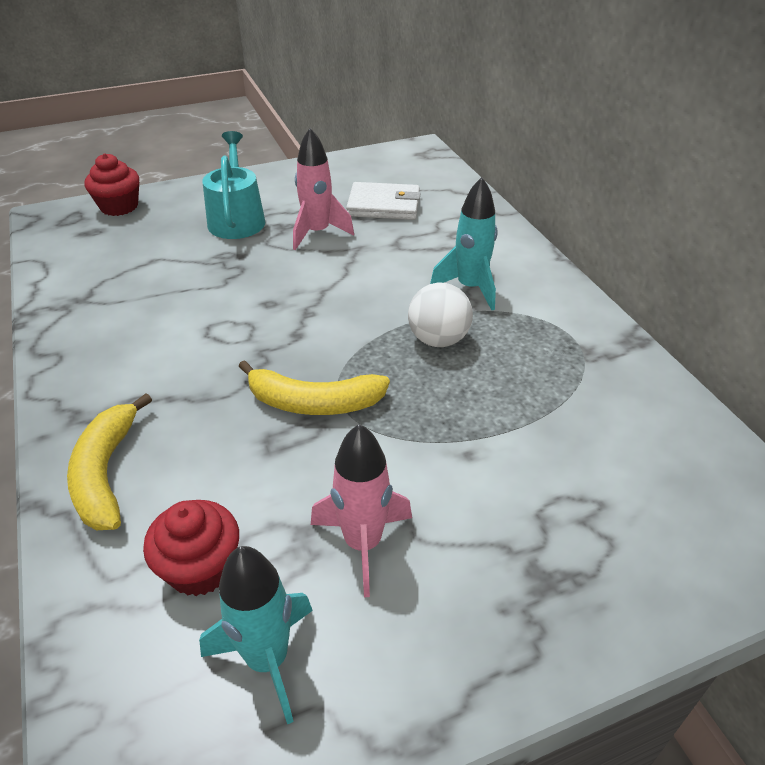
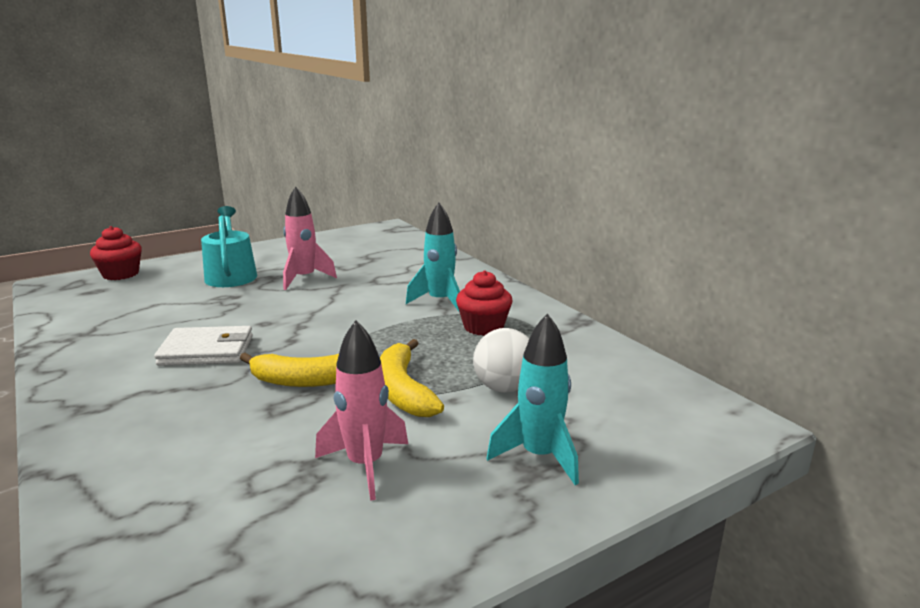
camera: 10 degrees left, 20 degrees down
(106, 473) = (112, 444): yellow banana -> yellow banana (403, 390)
(200, 567) = (210, 498): red cupcake -> red cupcake (483, 327)
(267, 659) = (281, 554): turquoise rocket -> turquoise rocket (539, 456)
(384, 205) = (360, 259): white wallet -> white wallet (207, 350)
(438, 339) = (417, 333): white ball -> white ball (504, 388)

